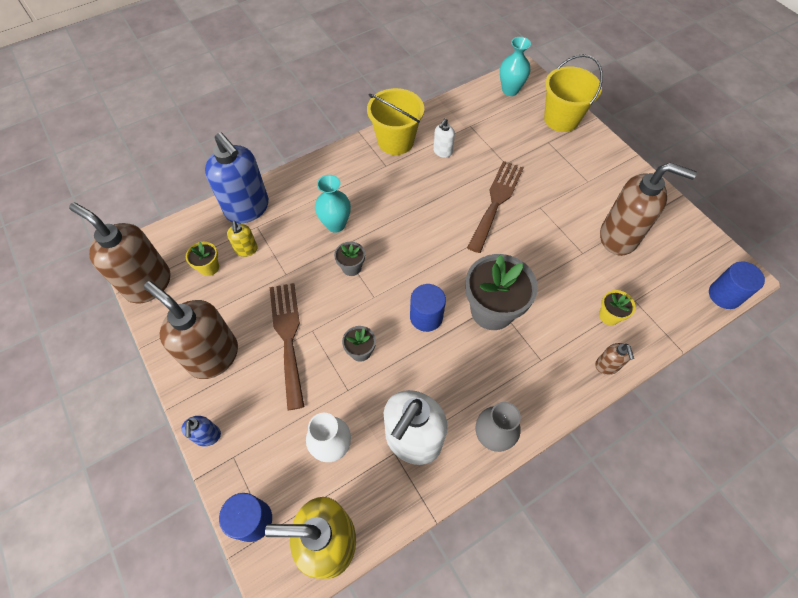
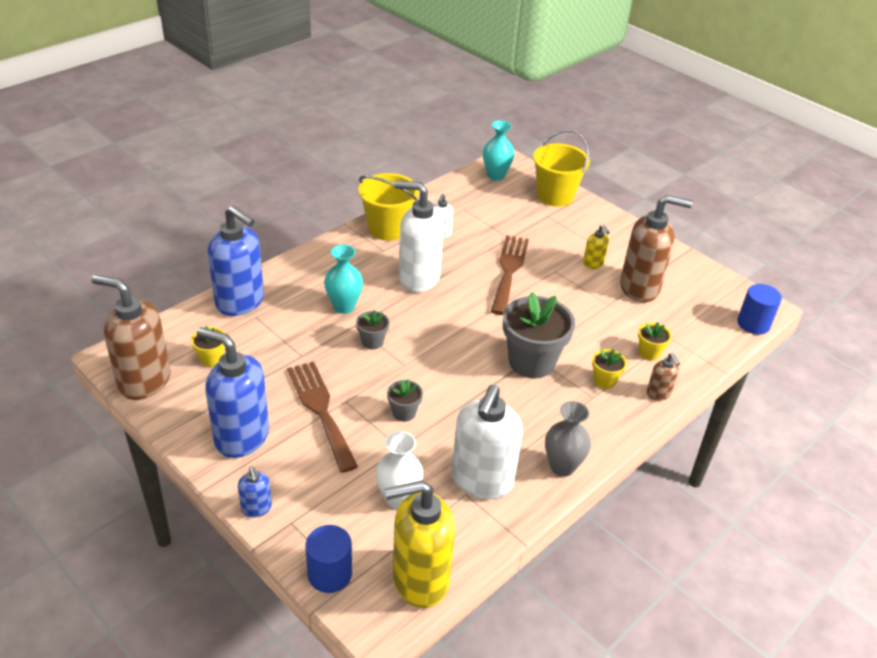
camera: 15 degrees left, 20 degrees down
(213, 356) = (241, 437): brown soap dispenser -> blue soap dispenser
(246, 250) = (250, 339): yellow soap dispenser -> yellow soap dispenser (593, 264)
(410, 200) = (418, 278): none -> white soap dispenser
(426, 317) = (465, 375): blue cylinder -> none
(557, 342) = (604, 380): none -> yellow flower pot

